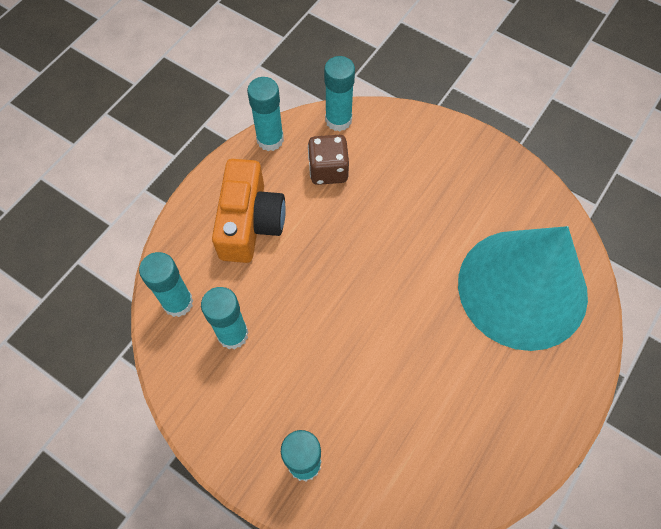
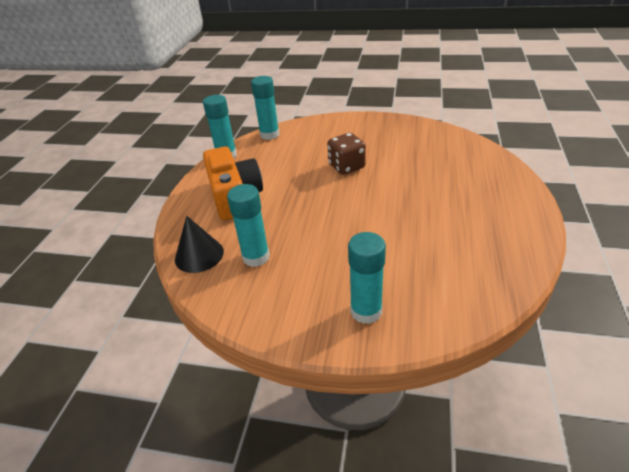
camera: 20 degrees left, 25 degrees down
(178, 302) = (199, 255): turquoise glue stick -> black cone
(328, 170) = (277, 156): brown dice -> brown dice (346, 166)
(522, 288) = (449, 166): turquoise cone -> none

